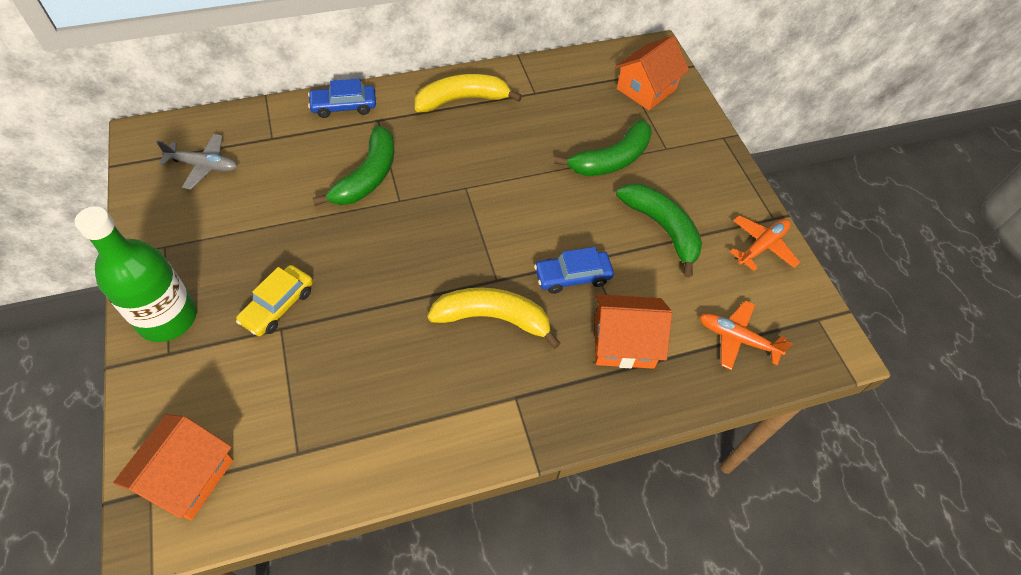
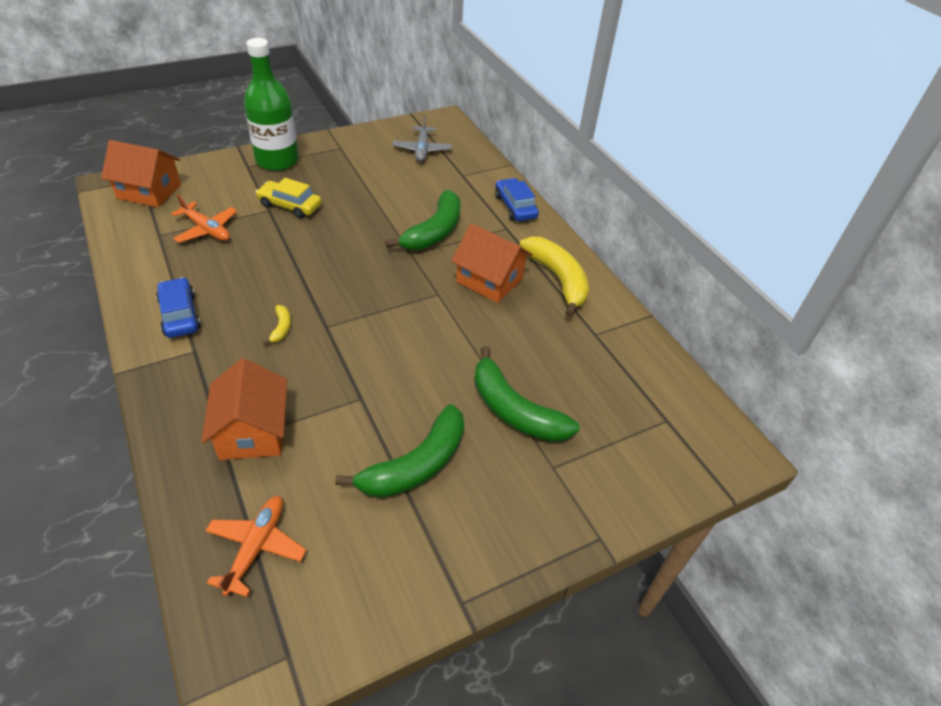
camera: 80 degrees right, 10 degrees down
(368, 176) = (434, 231): green banana -> green banana turned 75 degrees counterclockwise
(493, 318) = (281, 328): yellow banana -> yellow banana, size x0.43
(572, 276) = (336, 384): blue car -> blue car (180, 315)
(646, 89) = (654, 442): orange house -> orange house (489, 280)
(762, 246) = (407, 584): orange plane -> orange plane (207, 230)

